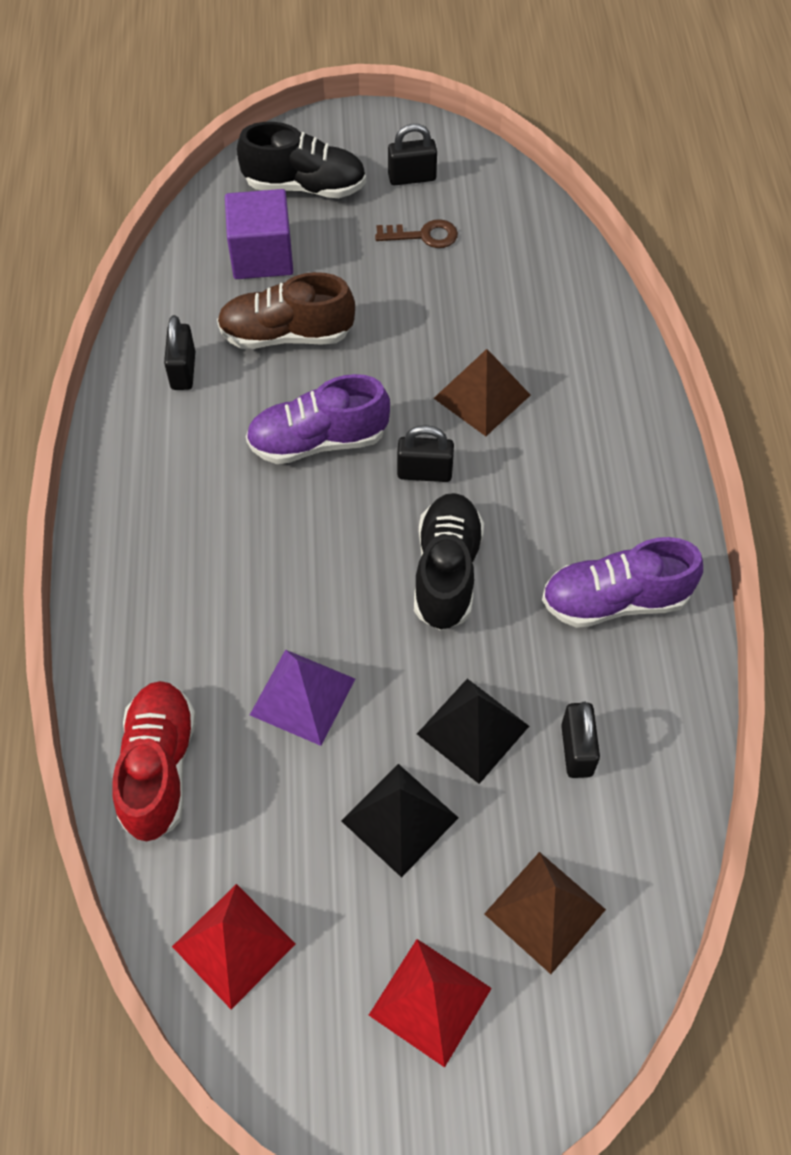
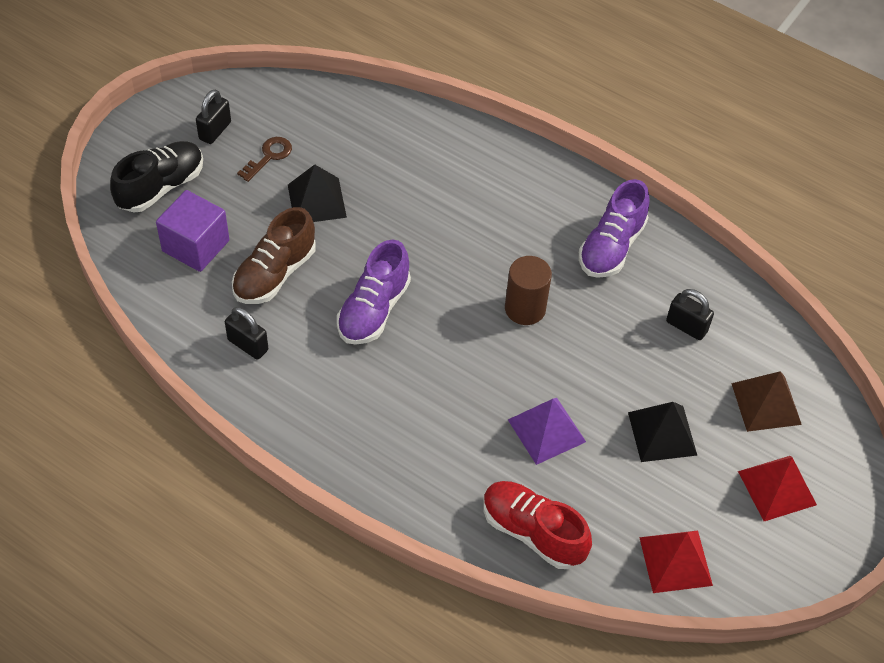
camera: 55 degrees left, 5 degrees down
(424, 472) = (447, 274): black padlock -> none
(446, 572) = (525, 308): black shoe -> brown cylinder
(473, 730) = (636, 364): black pyramid -> black pyramid (317, 200)
(482, 396) = (420, 211): brown pyramid -> none

